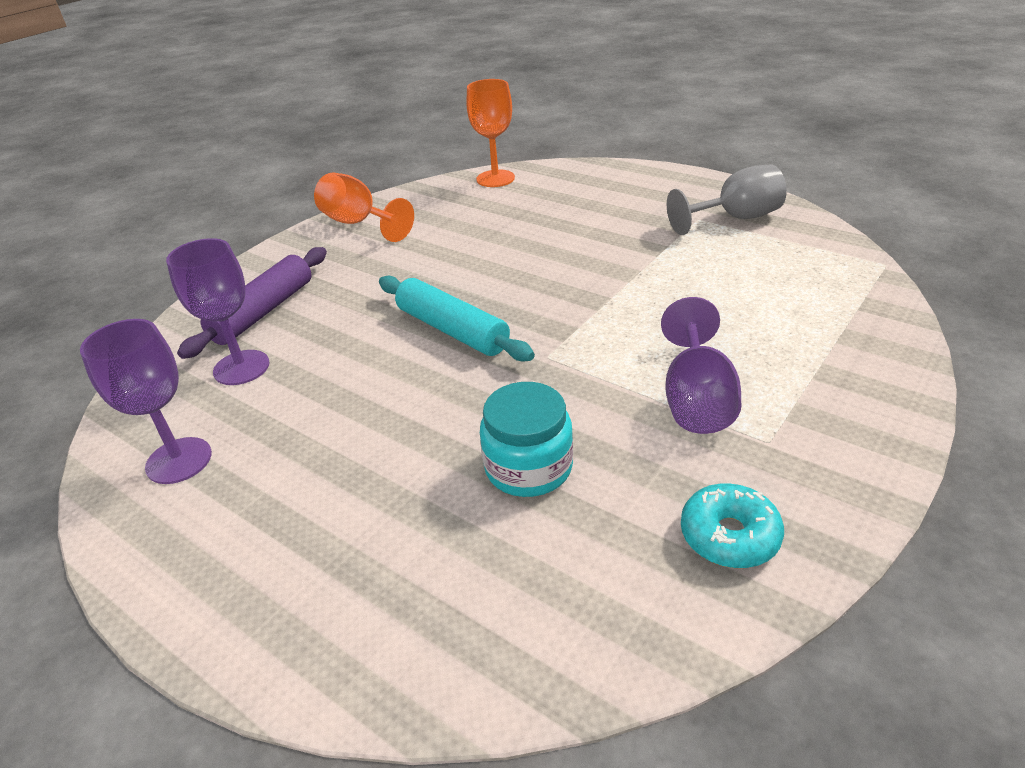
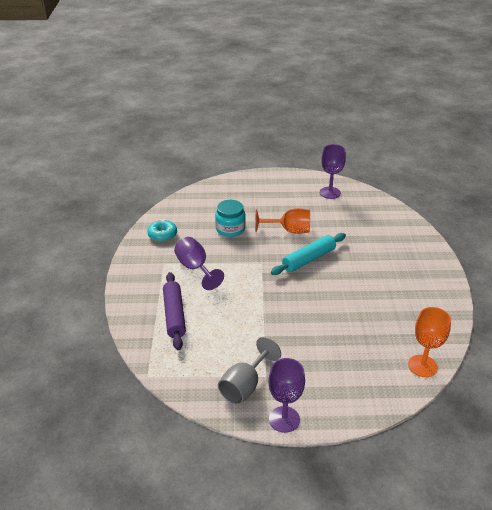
camera: 140 degrees right, 0 degrees up
(241, 367) = (360, 218): purple goblet -> purple goblet (284, 419)
(263, 312) = (391, 237): purple rolling pin -> purple rolling pin (174, 315)
(359, 223) = (437, 295): orange goblet -> orange goblet (289, 230)
(452, 330) = (308, 259): turquoise rolling pin -> turquoise rolling pin turned 45 degrees counterclockwise

